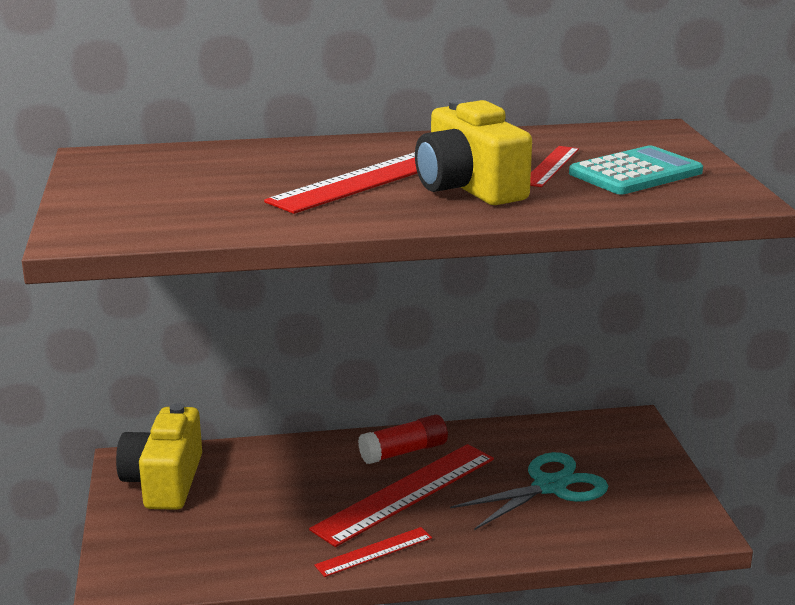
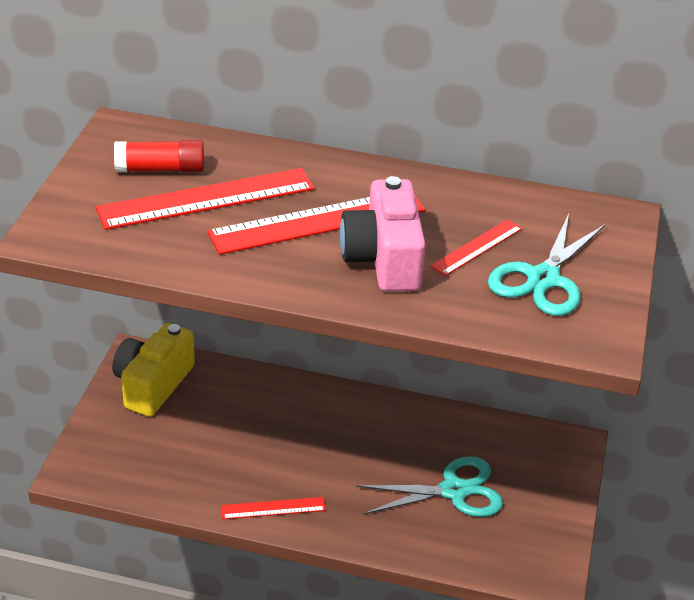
camera: 20 degrees right, 15 degrees up
(404, 452) = (356, 414): red glue stick -> red glue stick (160, 169)
(406, 493) = (332, 458): red ruler -> red ruler (206, 199)
(469, 187) = (384, 259): yellow camera -> pink camera
(635, 173) = (543, 279): turquoise calculator -> turquoise scissors

